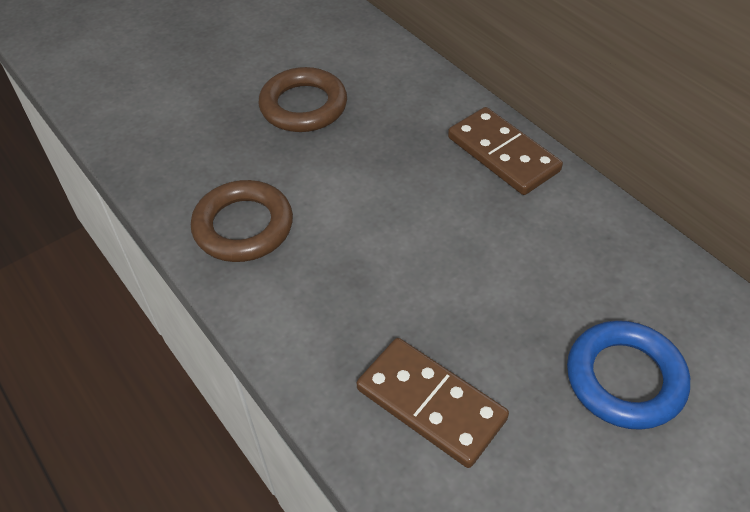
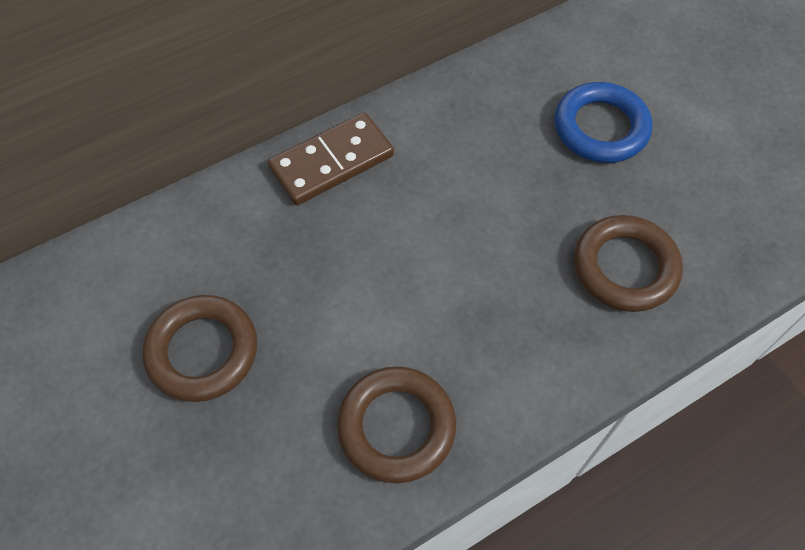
camera: 85 degrees left, 10 degrees up
(431, 403) = (625, 267): brown domino -> brown ring

